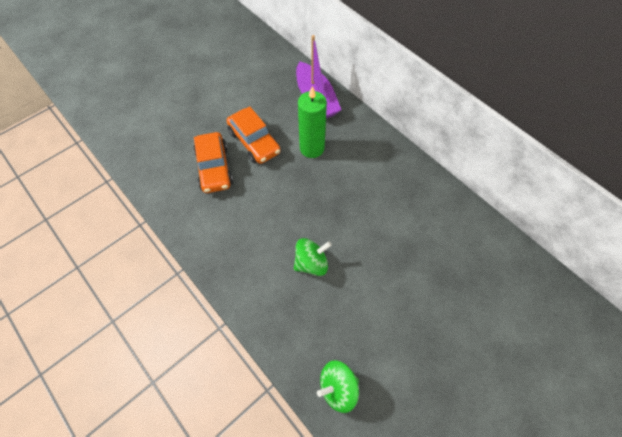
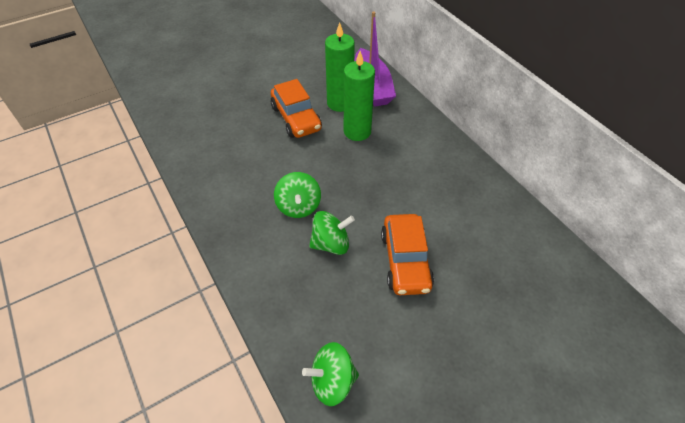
camera: 10 degrees right, 10 degrees down
(214, 168) = (247, 137): orange car -> orange car (405, 261)
(276, 231) = (298, 206): none -> green spinning top
(290, 120) = (340, 103): none -> green candle

